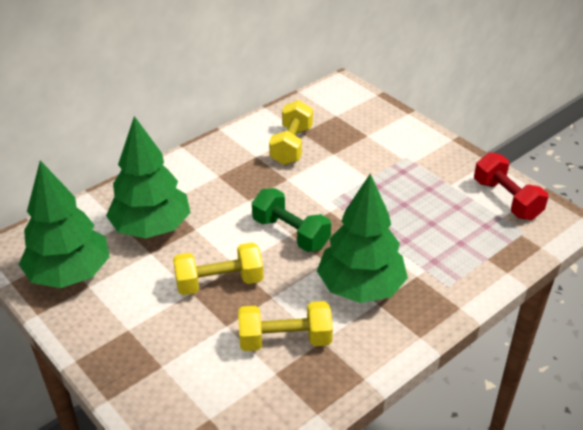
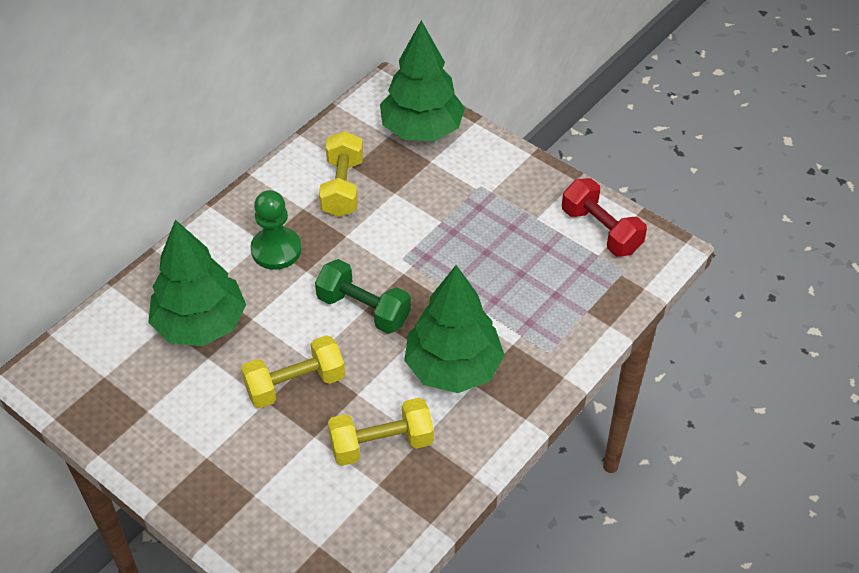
camera: 10 degrees left, 10 degrees up
(70, 274) = (121, 398): green tree -> green tree (422, 130)
(227, 182) = (276, 250): none -> green pawn

